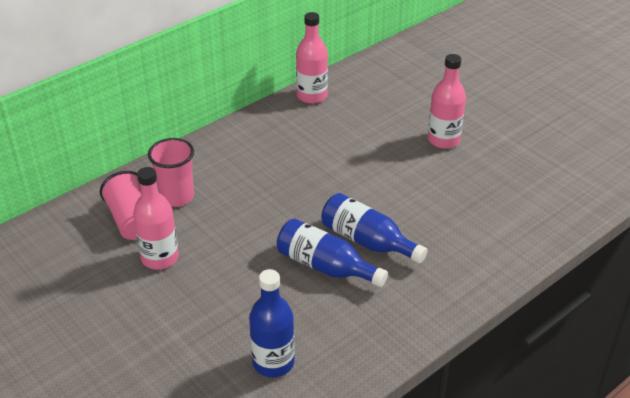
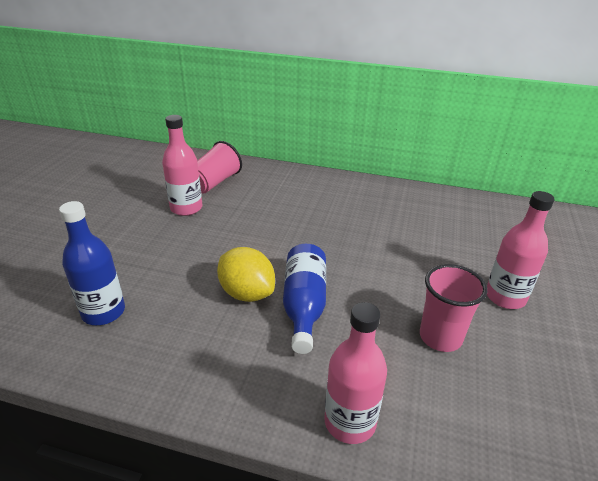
camera: 55 degrees right, 5 degrees down
(177, 197) = (256, 189): pink cup -> pink cup (440, 337)
(312, 96) = (446, 199): pink bottle -> pink bottle (350, 422)
(325, 266) = (247, 293): blue bottle -> yellow lemon

